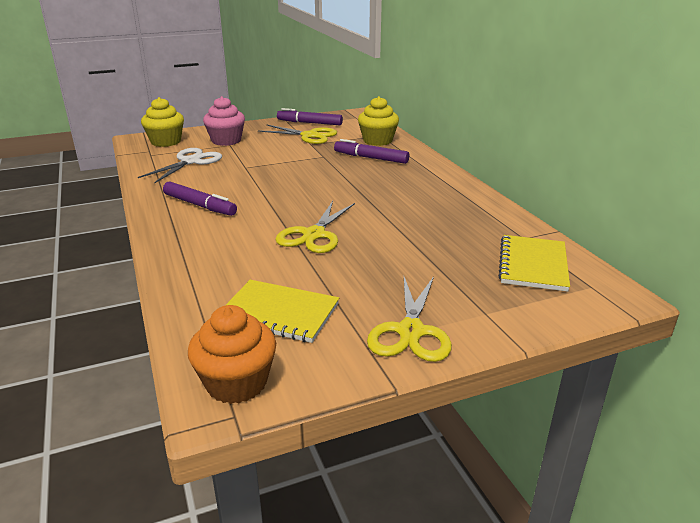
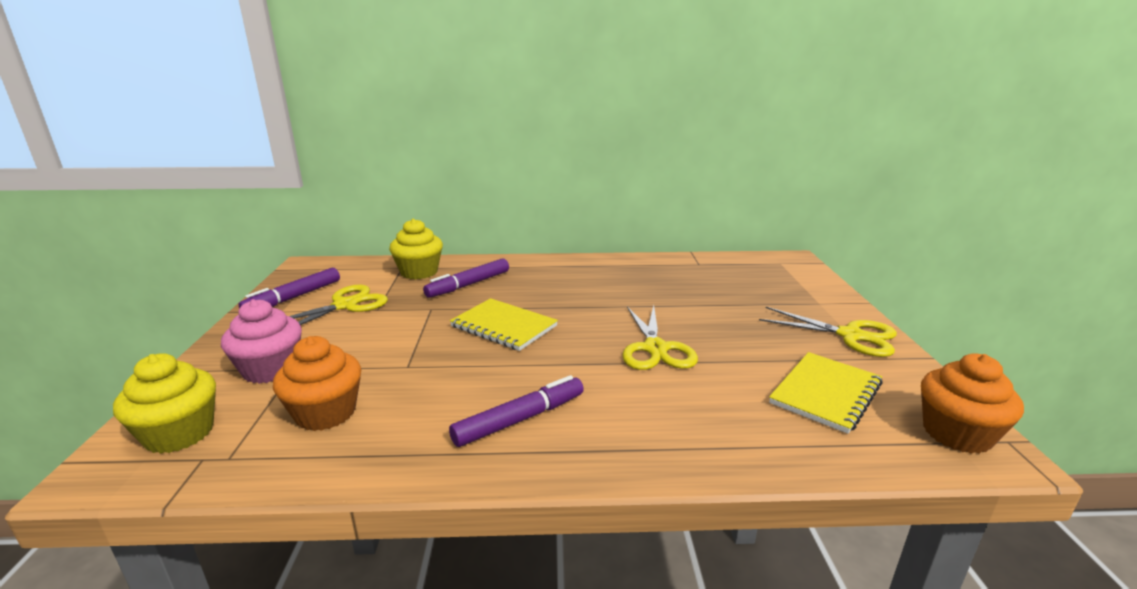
camera: 70 degrees left, 5 degrees down
(190, 161) = (326, 413): white scissors -> orange cupcake
(314, 235) = (655, 348): yellow scissors -> yellow scissors turned 45 degrees clockwise
(533, 265) = (745, 271): yellow notebook -> yellow notebook (503, 326)

